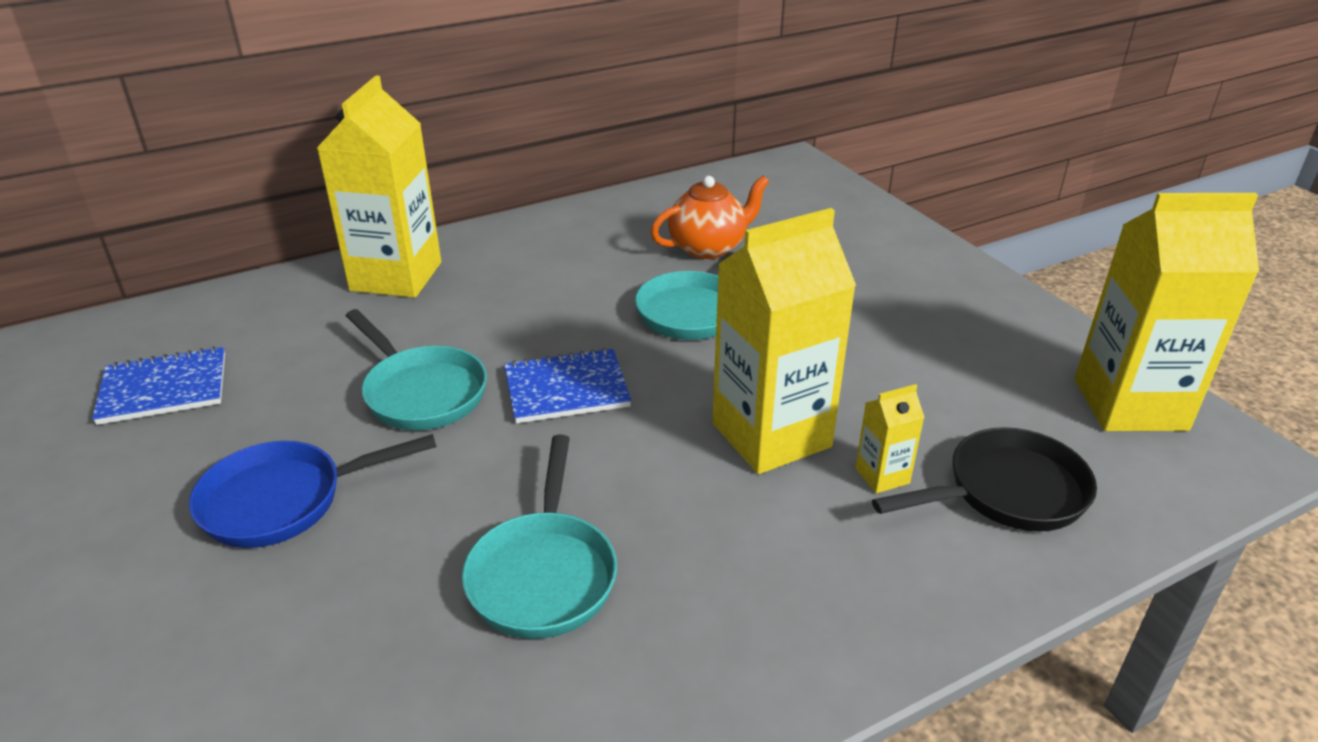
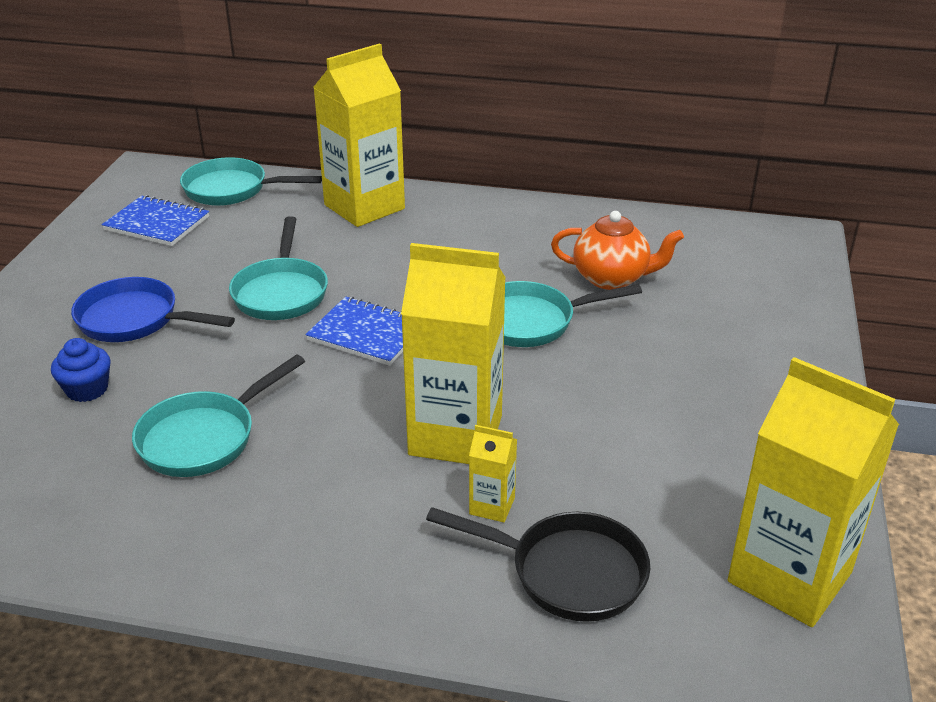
camera: 40 degrees right, 0 degrees up
(214, 317) = (232, 190): none -> turquoise pan
(329, 605) = (87, 389): none -> blue cupcake

